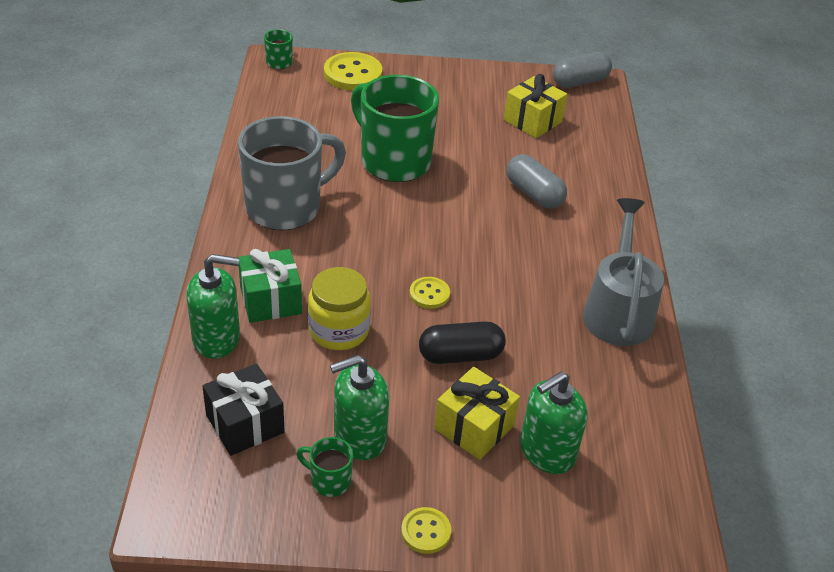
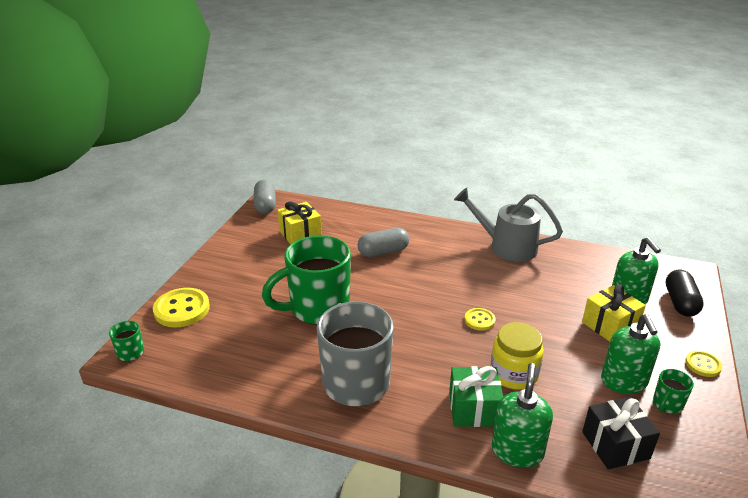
camera: 70 degrees left, 10 degrees down
(460, 355) = (543, 318): black capsule -> black capsule (680, 303)

